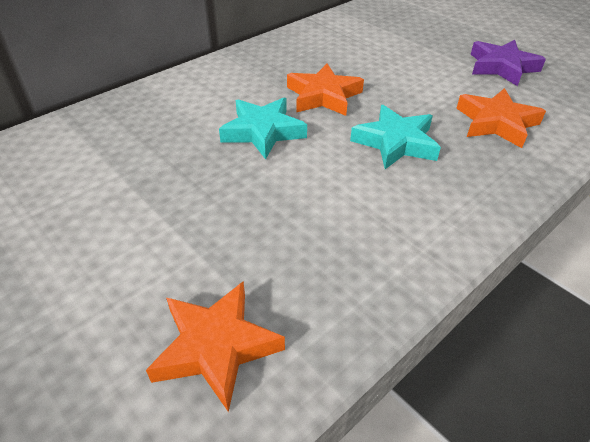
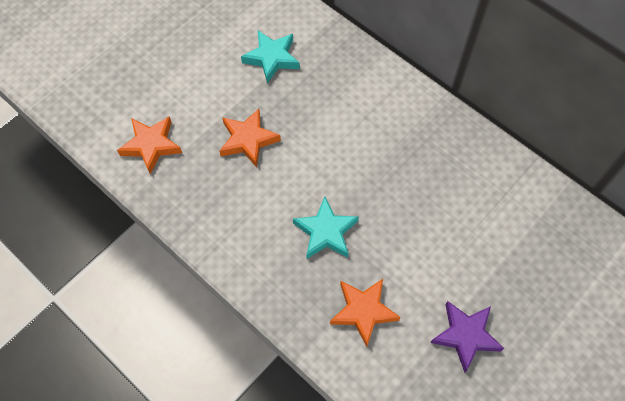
camera: 85 degrees right, 20 degrees up
(263, 132) = (328, 143): turquoise star -> turquoise star (272, 58)
(323, 96) = (384, 180): orange star -> orange star (248, 140)

